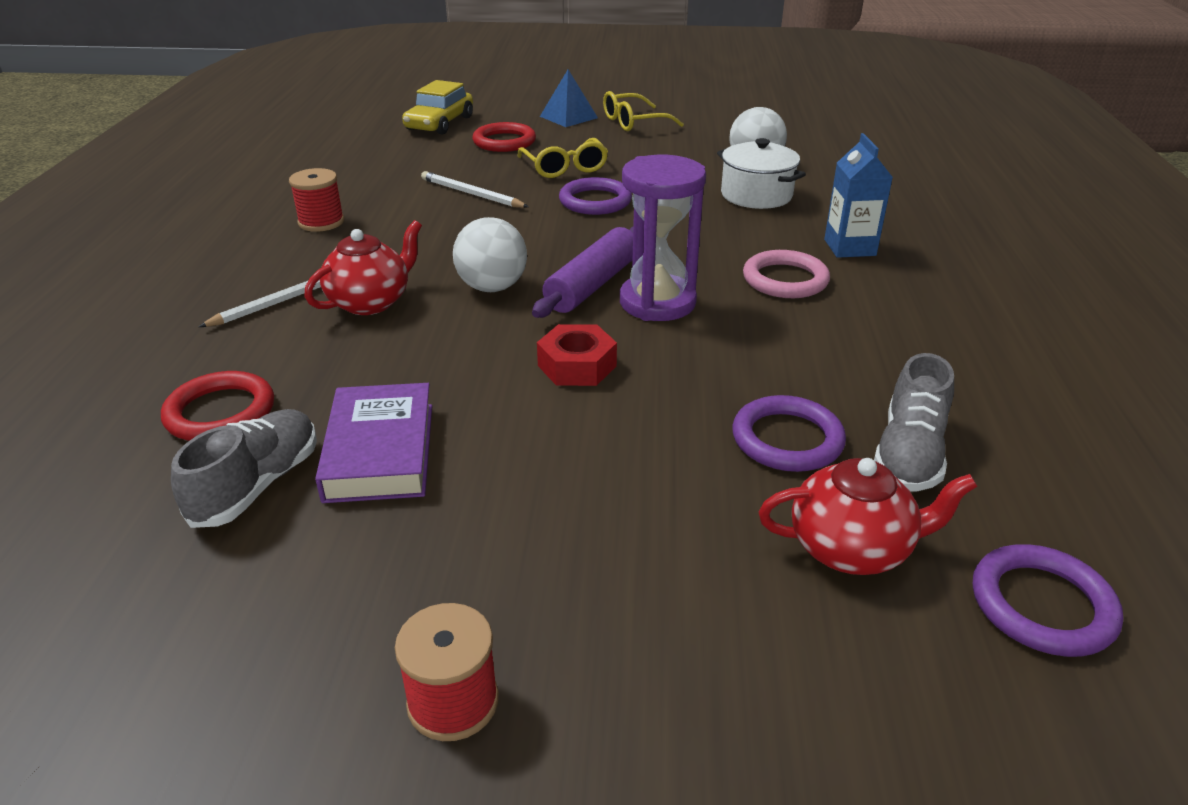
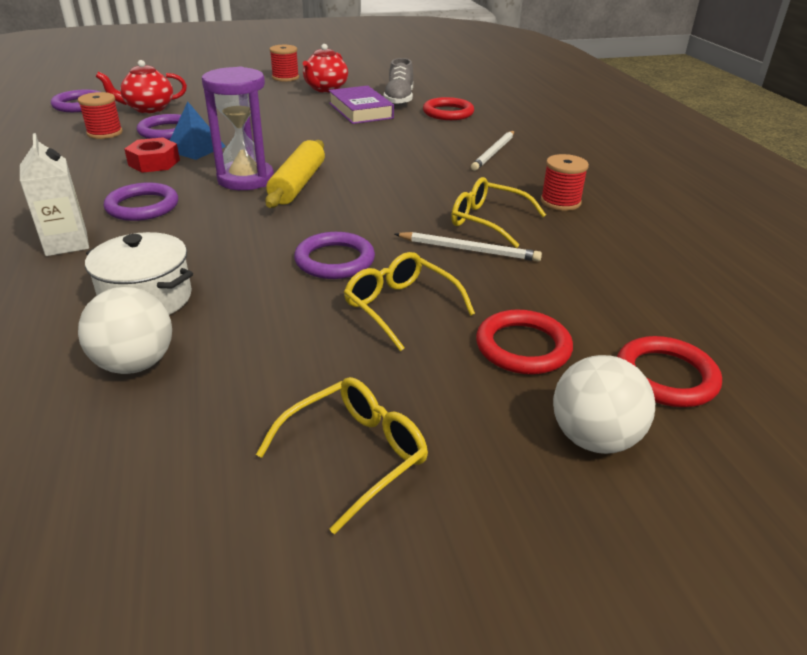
camera: 160 degrees right, 0 degrees up
(370, 302) = (440, 157): red teapot -> red teapot (325, 89)
(422, 214) = (488, 221): none -> yellow glasses
(440, 123) = (665, 376): yellow car -> red ring
(492, 287) = (369, 174): white ball -> white ball (594, 438)
(568, 117) = (484, 447): blue pyramid -> blue pyramid (195, 148)
(577, 366) = (286, 144): red nut -> red nut (154, 163)
(592, 285) = (298, 184): purple rolling pin -> yellow rolling pin
(785, 280) = (142, 206): pink ring -> purple ring
(849, 247) = (66, 243): blue carton -> white carton
(909, 454) = (105, 133): grey shoe -> red spool

